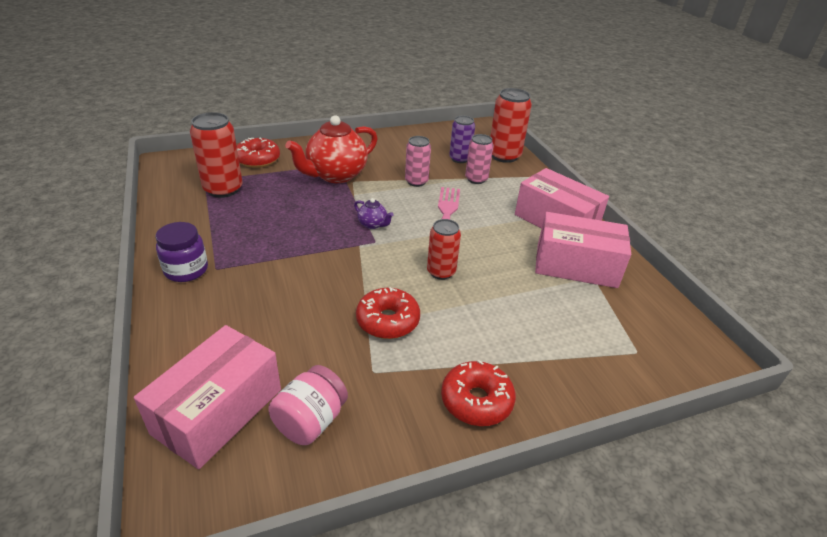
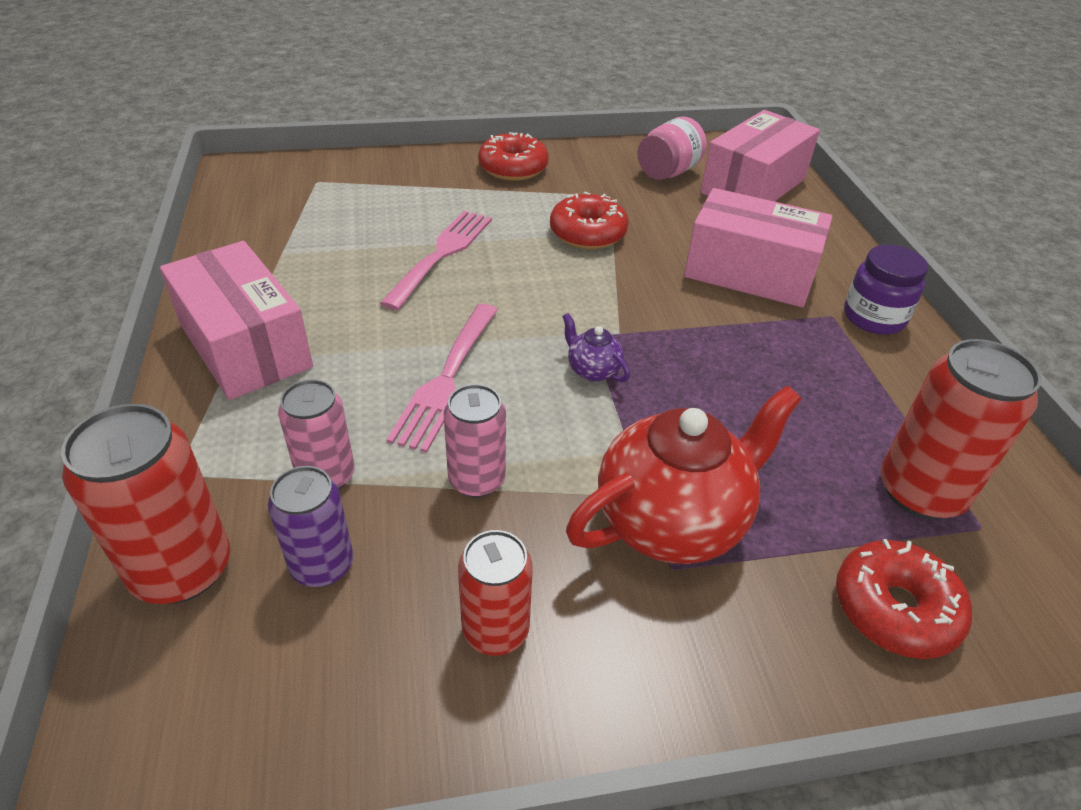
camera: 170 degrees left, 5 degrees up
(441, 272) = (500, 280): red can -> red can (495, 630)
(489, 287) = (441, 255): none -> pink fork
(576, 265) = (290, 270): pink box -> pink box (749, 273)

